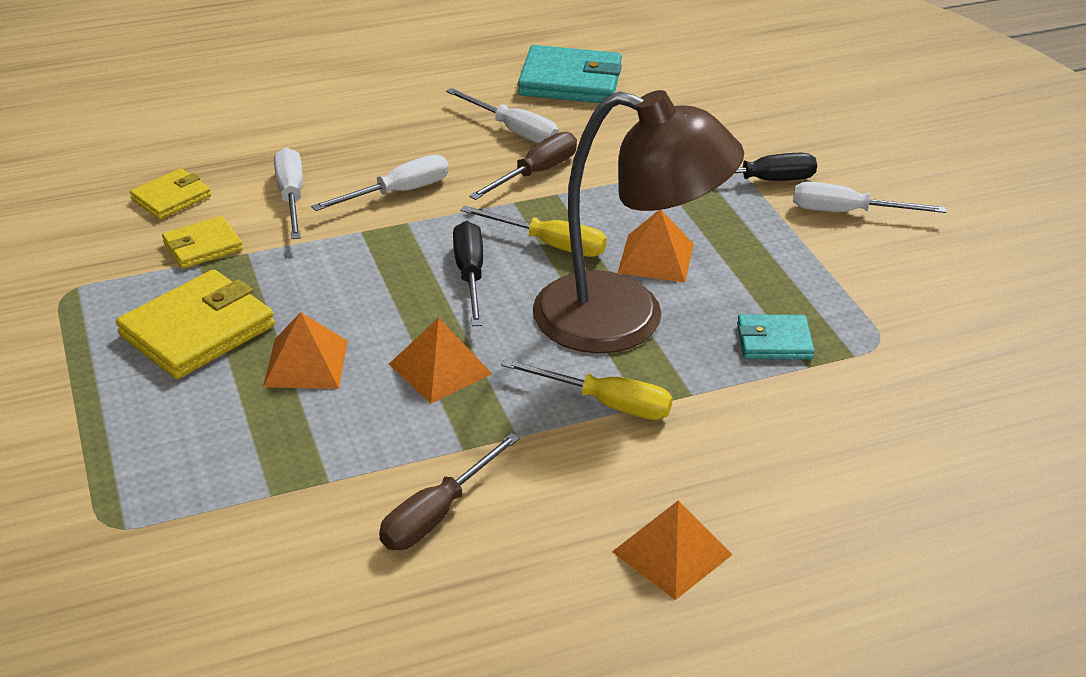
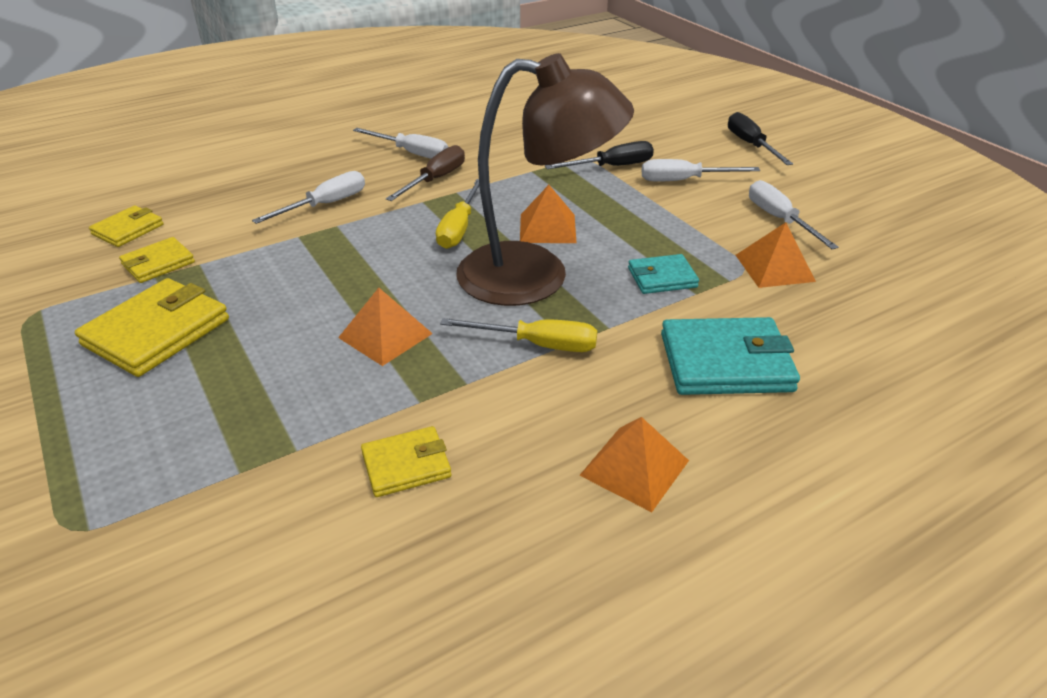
camera: 10 degrees left, 0 degrees up
(291, 197) = (234, 217): white screwdriver -> white screwdriver (779, 219)
(306, 363) = (262, 347): orange pyramid -> orange pyramid (774, 268)
(437, 513) = (406, 465): brown screwdriver -> yellow wallet
(470, 275) = (397, 258): black screwdriver -> black screwdriver (751, 145)
(549, 244) = (459, 228): yellow screwdriver -> yellow screwdriver turned 90 degrees clockwise
(570, 81) = (448, 117): turquoise wallet -> turquoise wallet (725, 362)

